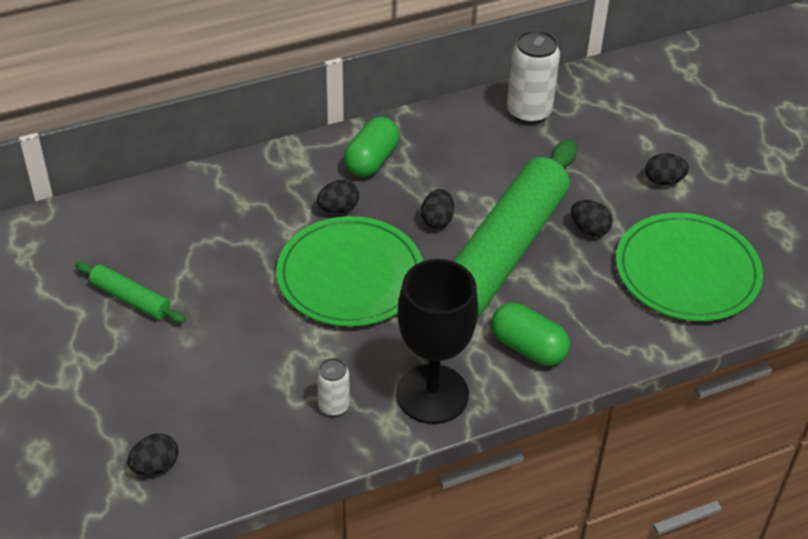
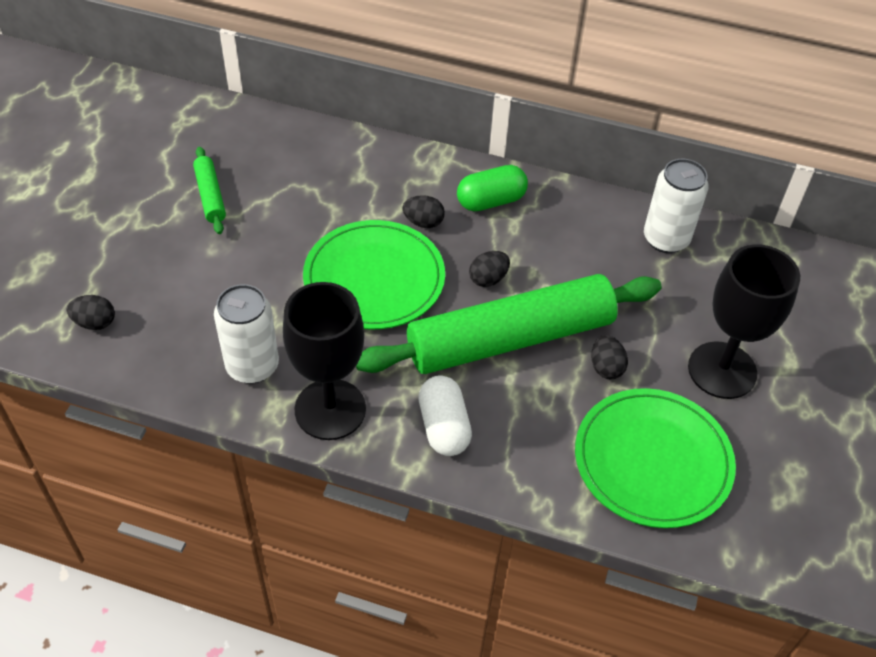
camera: 40 degrees right, 5 degrees up
(333, 406) = (252, 366): white can -> white can, size x1.79
(528, 347) = (443, 427): green capsule -> white capsule
(663, 181) = (722, 370): black egg -> black goblet

